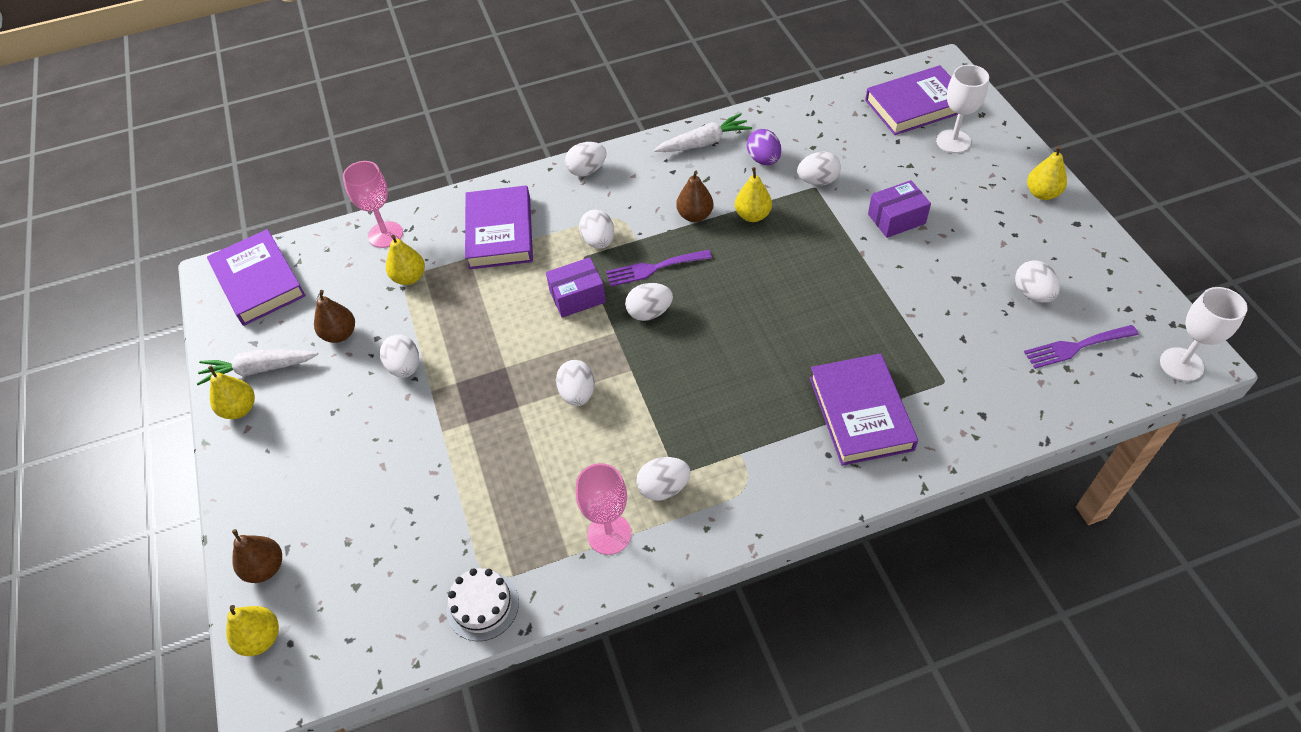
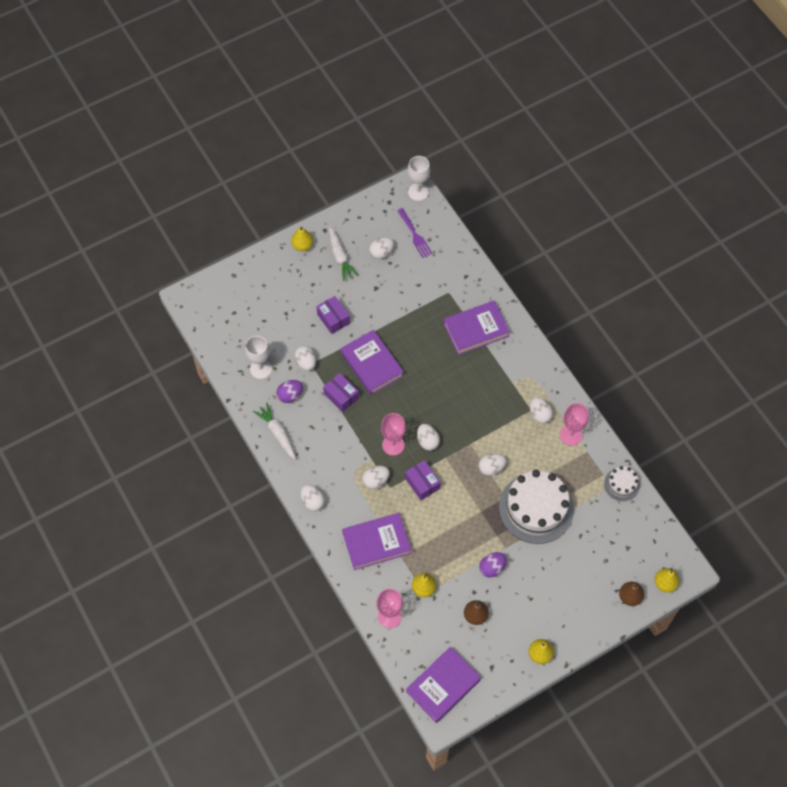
camera: 105 degrees left, 10 degrees up
(259, 369) = (510, 655): white carrot -> white carrot (340, 257)
(405, 367) = (492, 568): white egg -> purple egg
(483, 448) = (536, 508): none -> white cake
(653, 268) = (393, 445): purple fork -> pink goblet
(695, 215) = (345, 429): brown pear -> none
(752, 215) = (341, 396): yellow pear -> purple box
(916, 105) = (228, 311): purple book -> purple book (372, 364)
(953, 141) = (261, 290): white goblet -> white goblet (260, 369)

